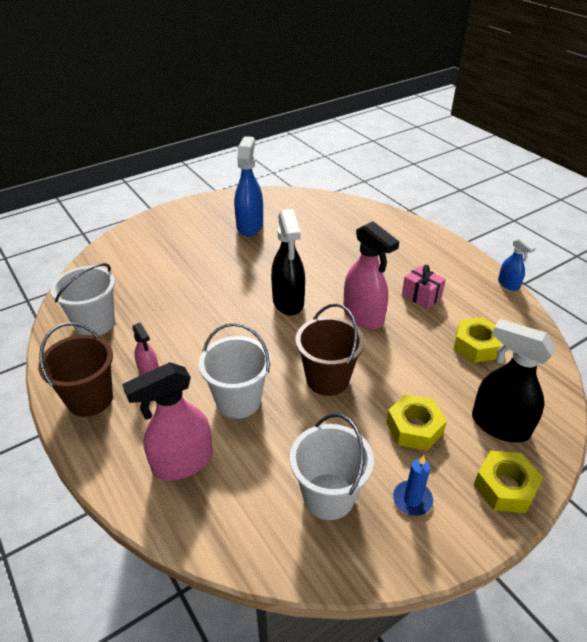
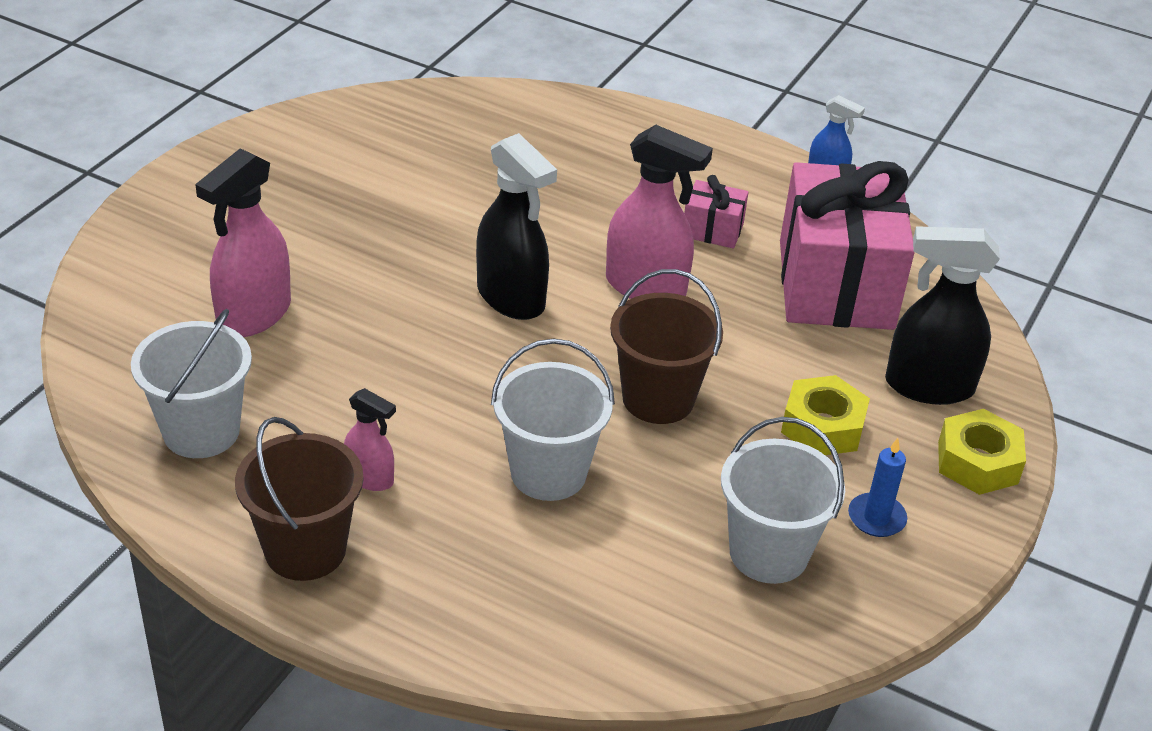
camera: 30 degrees left, 0 degrees up
(182, 462) = (532, 585): pink spray bottle -> pink spray bottle (253, 315)
(250, 226) = (341, 180): blue spray bottle -> none
(476, 345) = (835, 284): yellow nut -> pink gift

